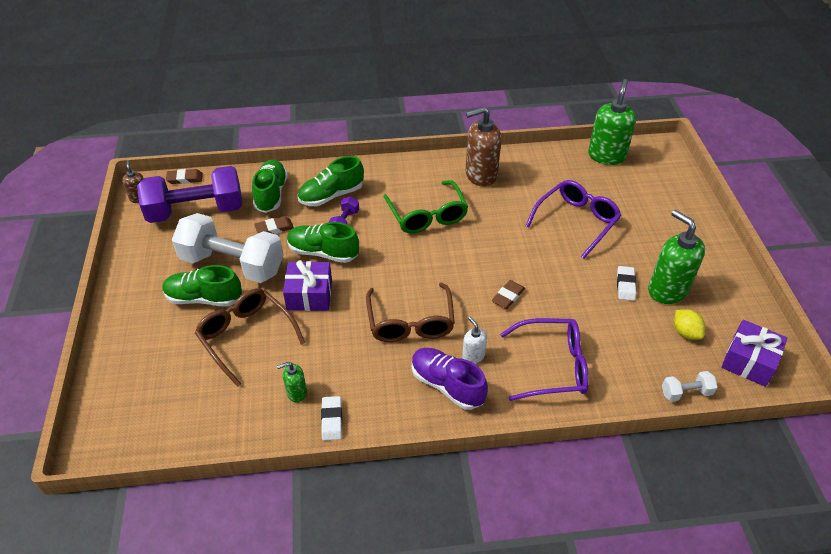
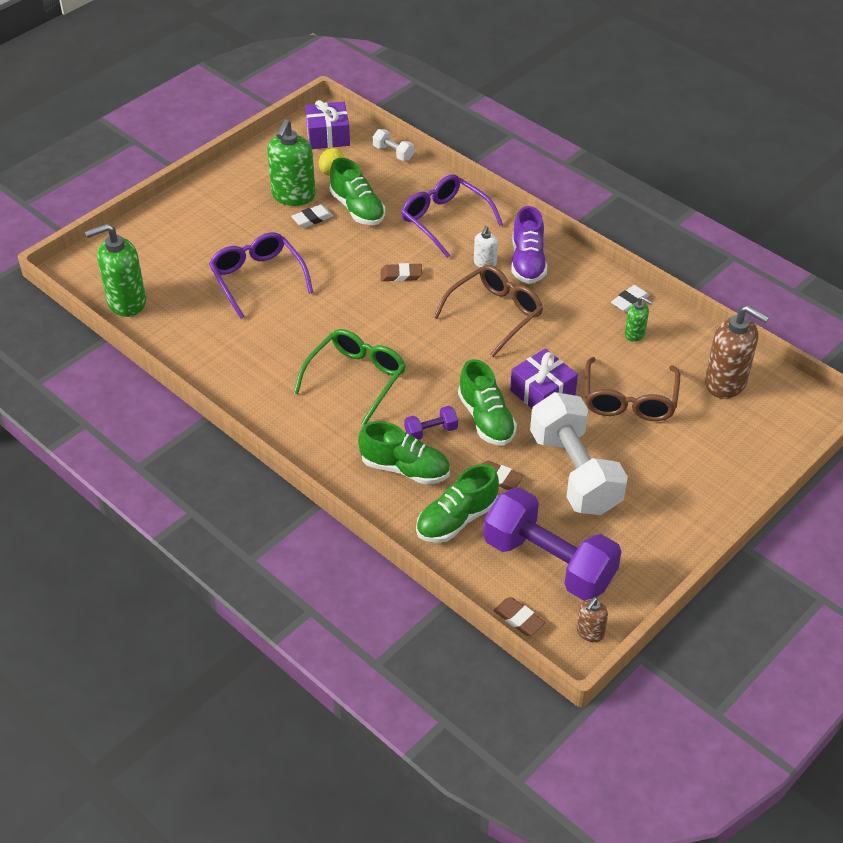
camera: 130 degrees left, 0 degrees up
(204, 298) = (631, 460): green shoe -> green shoe (357, 209)
(480, 175) = (252, 375): brown soap dispenser -> brown soap dispenser (726, 383)
(576, 221) = (257, 278): purple glasses -> purple glasses turned 60 degrees clockwise

